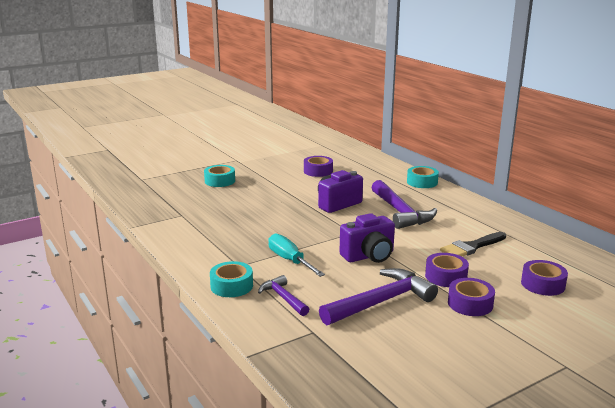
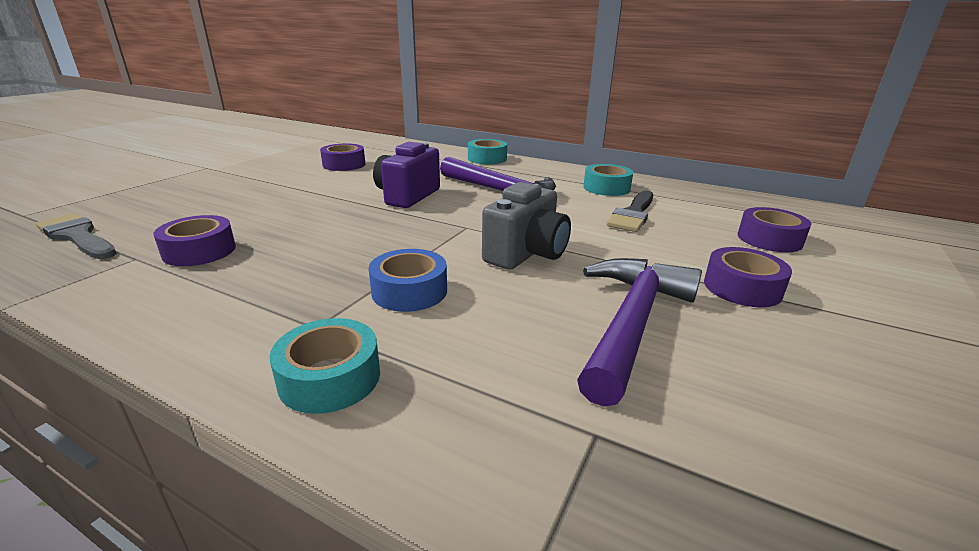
camera: 30 degrees left, 5 degrees up
(161, 197) = (77, 236): none -> grey brush
(220, 181) = (192, 196): turquoise tape -> turquoise tape (606, 188)
(283, 298) = (462, 370): purple hammer -> none
(290, 260) = (409, 291): turquoise screwdriver -> blue tape
(369, 256) = (526, 254): purple camera -> grey camera
(446, 276) = (658, 257): purple tape -> purple tape (199, 251)

